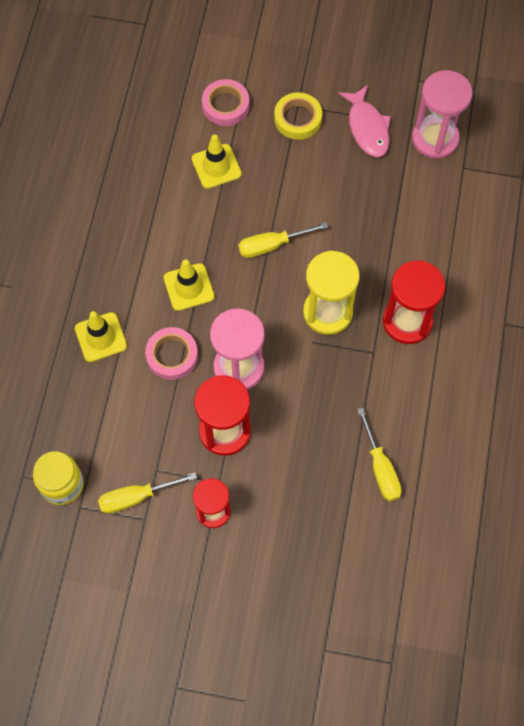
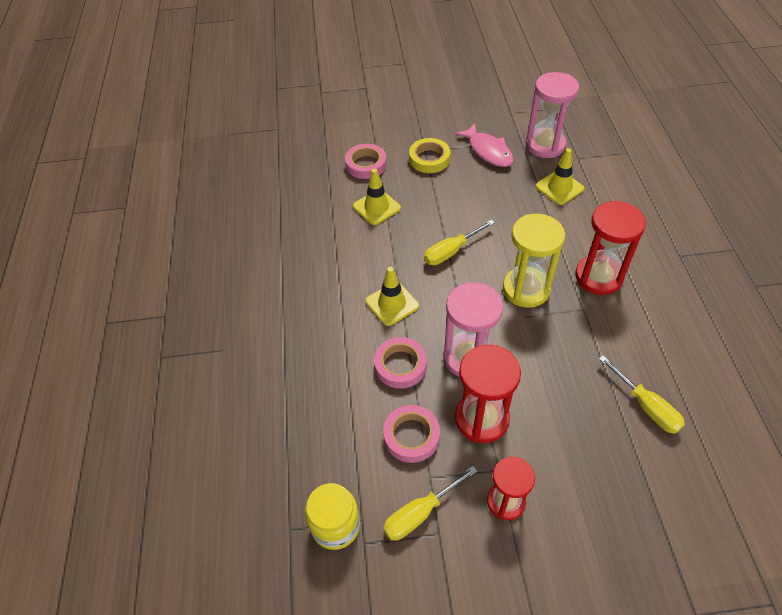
camera: 15 degrees left, 15 degrees down
(101, 337) = (325, 369): yellow traffic cone -> yellow traffic cone (559, 188)
(155, 427) = (411, 436): none -> pink tape

